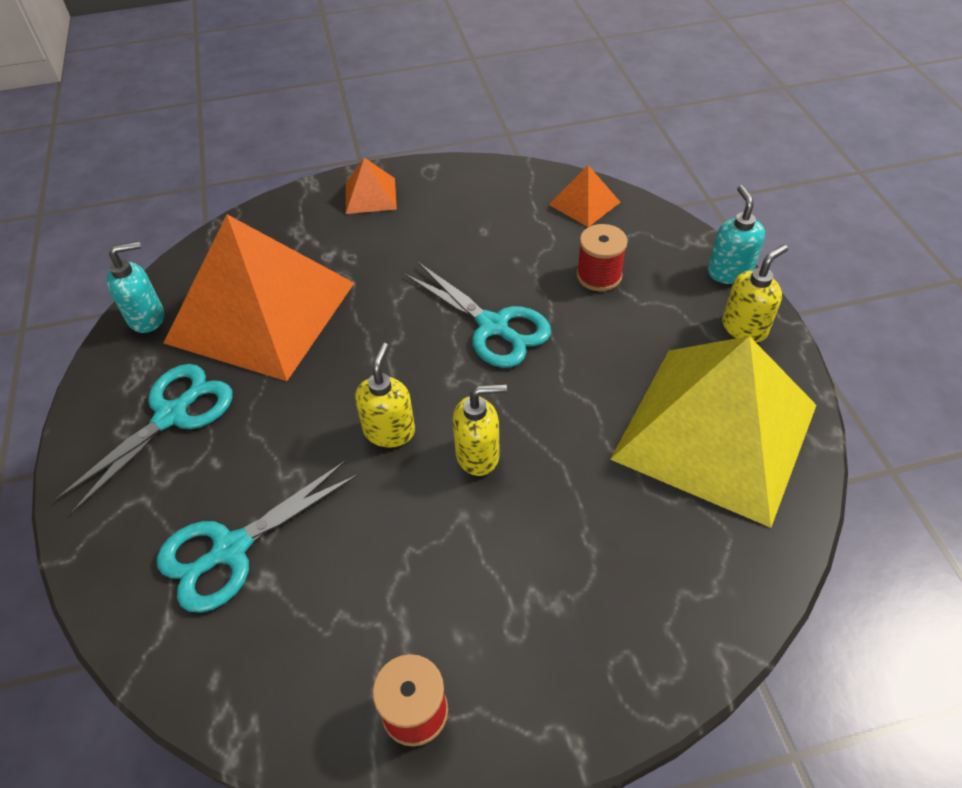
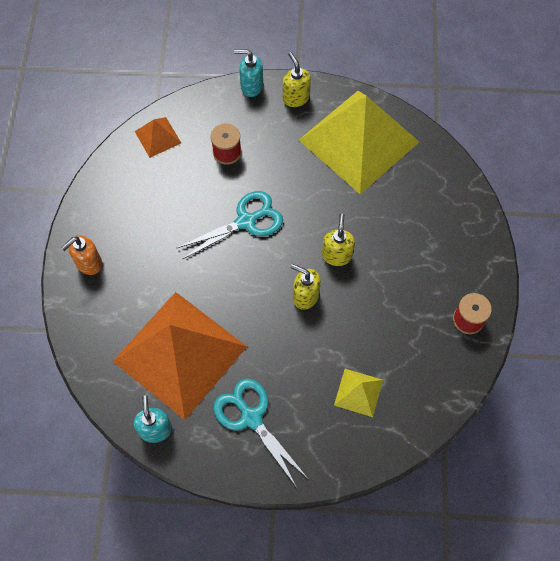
camera: 75 degrees left, 15 degrees up
(231, 549) = (358, 392): turquoise scissors -> yellow pyramid
(370, 195) = (88, 263): orange pyramid -> orange soap dispenser

